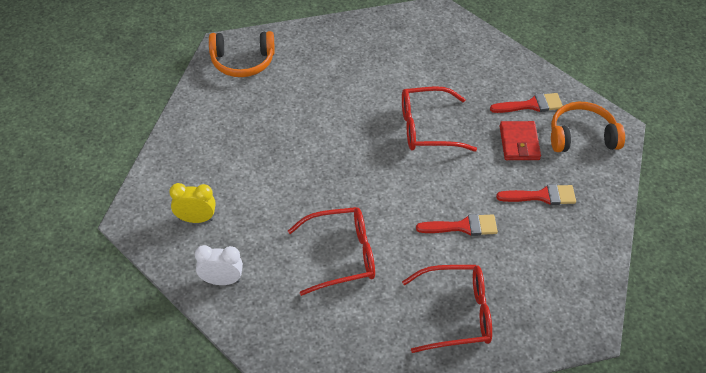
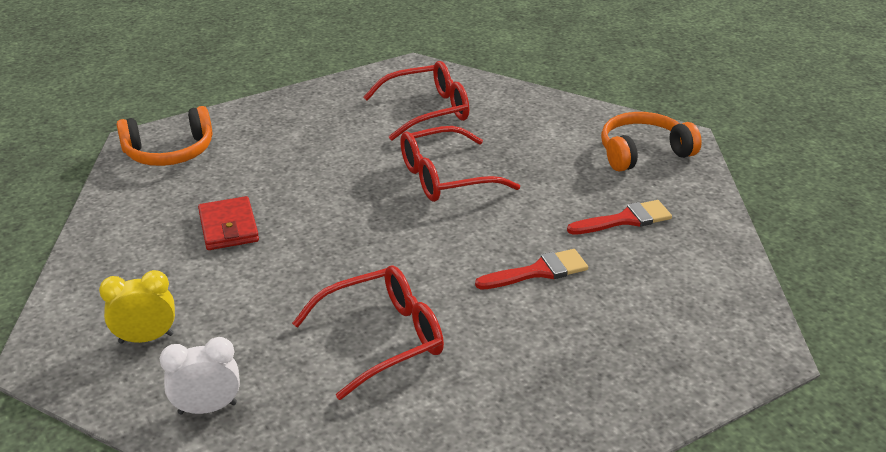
camera: 15 degrees left, 15 degrees down
(456, 314) = (576, 374): red glasses -> red glasses (427, 111)
(519, 143) = (569, 172): red wallet -> red wallet (228, 227)
(531, 105) = (566, 133): red brush -> none

